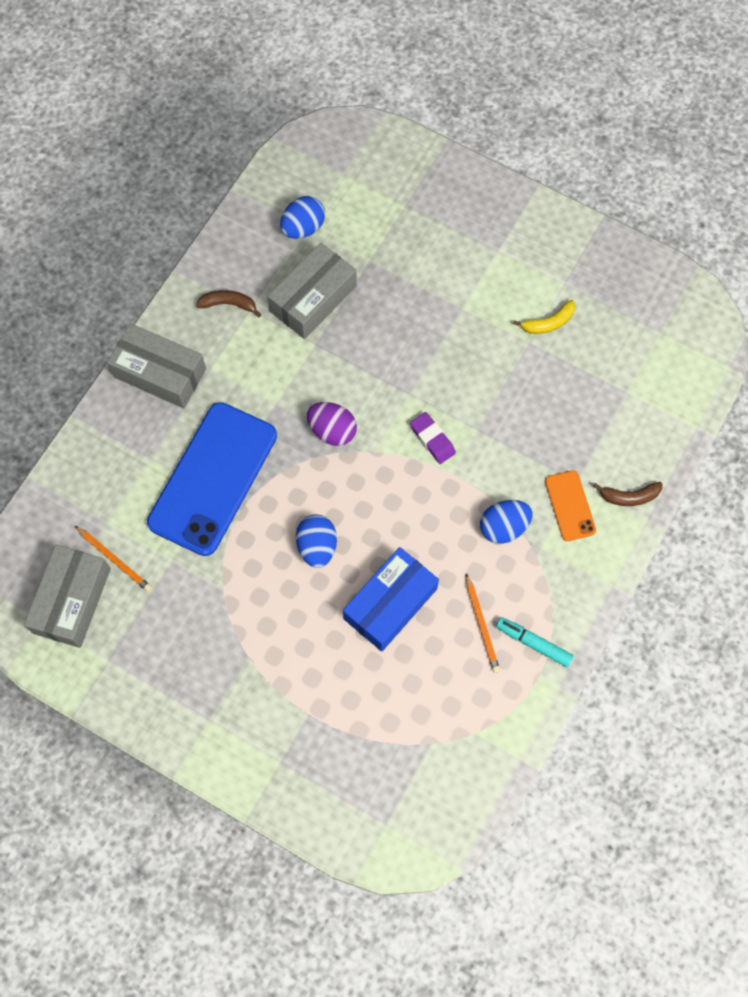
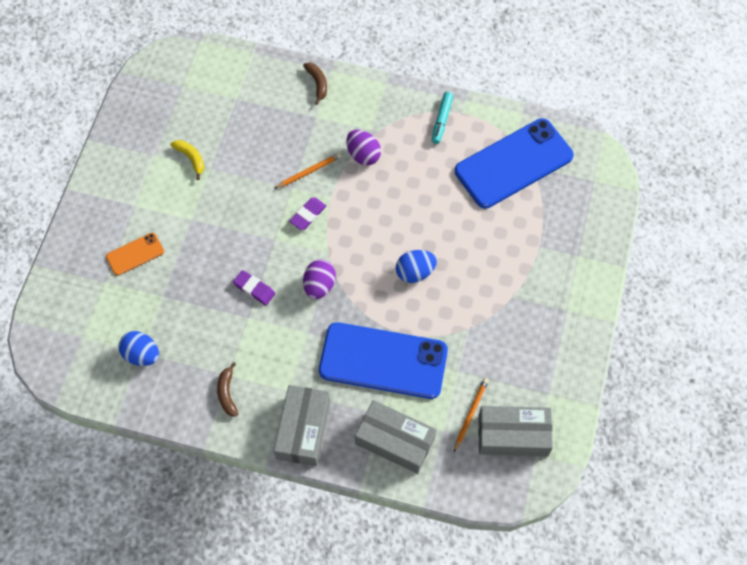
camera: 105 degrees left, 5 degrees down
(313, 298) = (207, 329): grey box -> grey box (395, 441)
(349, 358) = (254, 289): none -> purple eraser
(390, 604) = (442, 213): blue box -> none
(441, 720) = (513, 163): none -> blue phone
(482, 625) = (439, 153): orange pencil -> orange pencil (309, 171)
(503, 527) = (363, 155): blue egg -> purple egg
(570, 506) = (335, 117): orange phone -> orange phone (135, 254)

